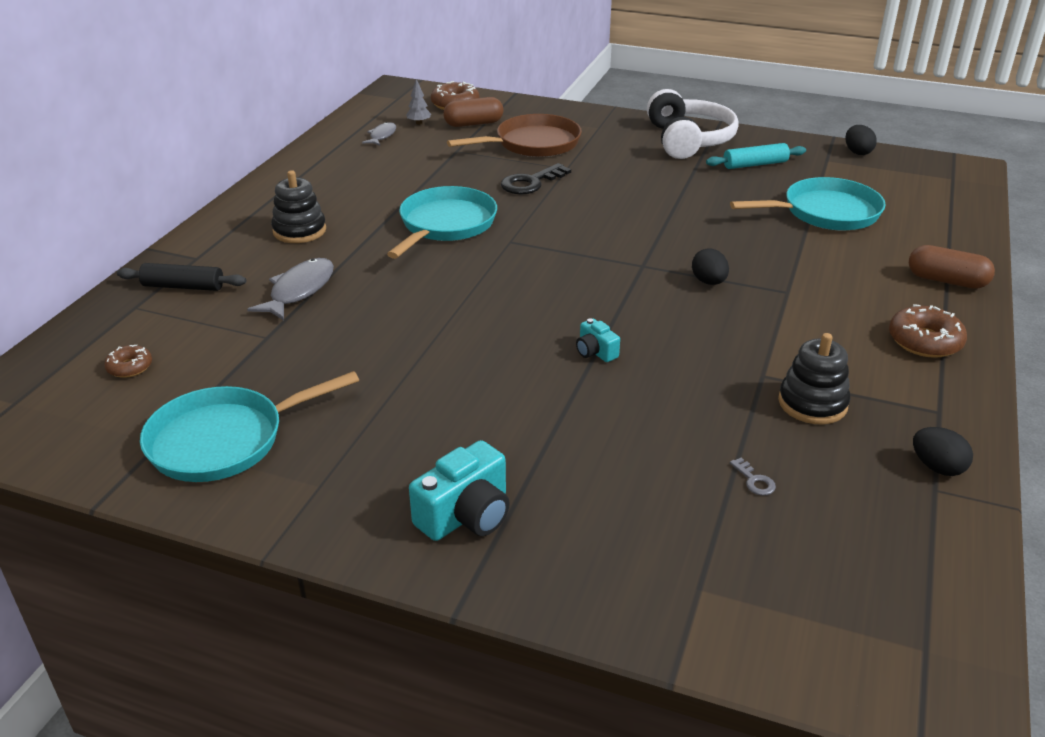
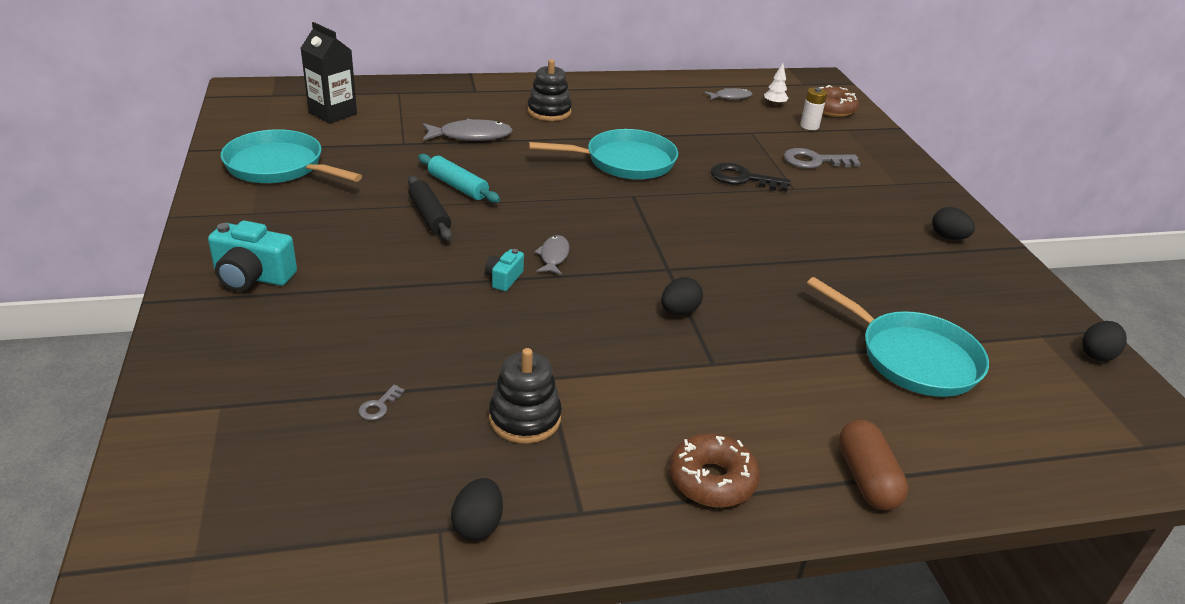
camera: 55 degrees right, 0 degrees up
(130, 367) = (333, 113): brown donut -> black carton
(183, 286) = (436, 98): black rolling pin -> black rolling pin (429, 216)
(419, 123) = (774, 104): grey tree -> white tree
(473, 124) = (809, 126): brown capsule -> white battery
(533, 144) = (814, 161): brown pan -> grey key
(578, 314) = (553, 256): none -> grey fish
(688, 140) = (948, 237): white headphones -> black egg
(755, 164) = (956, 289): turquoise rolling pin -> turquoise rolling pin (458, 186)

